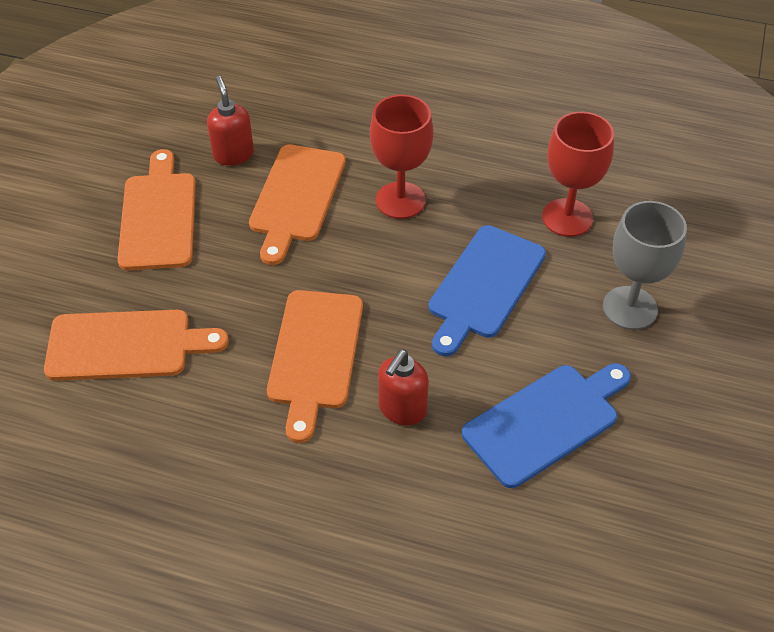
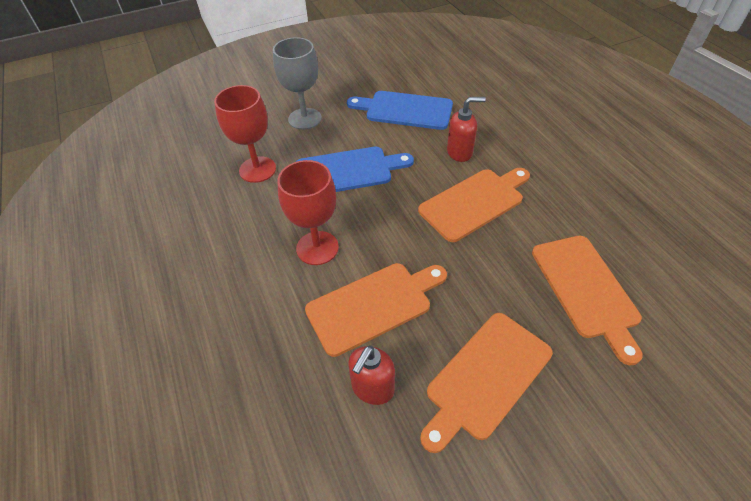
camera: 130 degrees left, 0 degrees up
(126, 345) = (586, 289): orange cutting board -> orange cutting board turned 150 degrees counterclockwise

